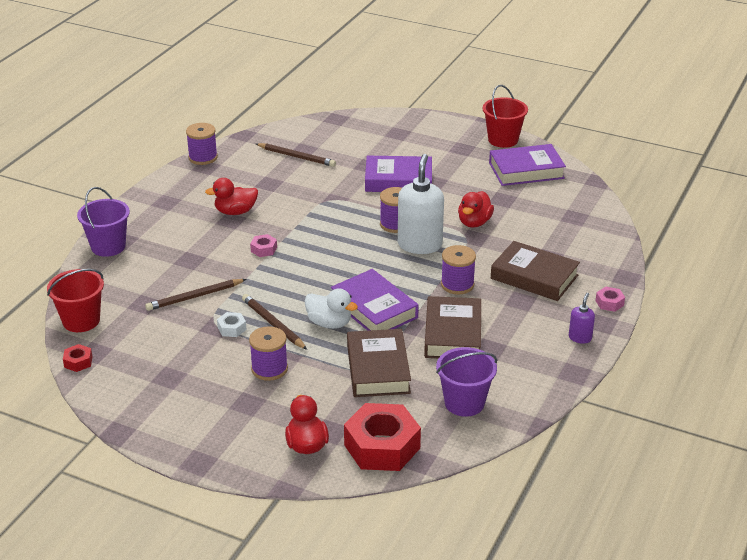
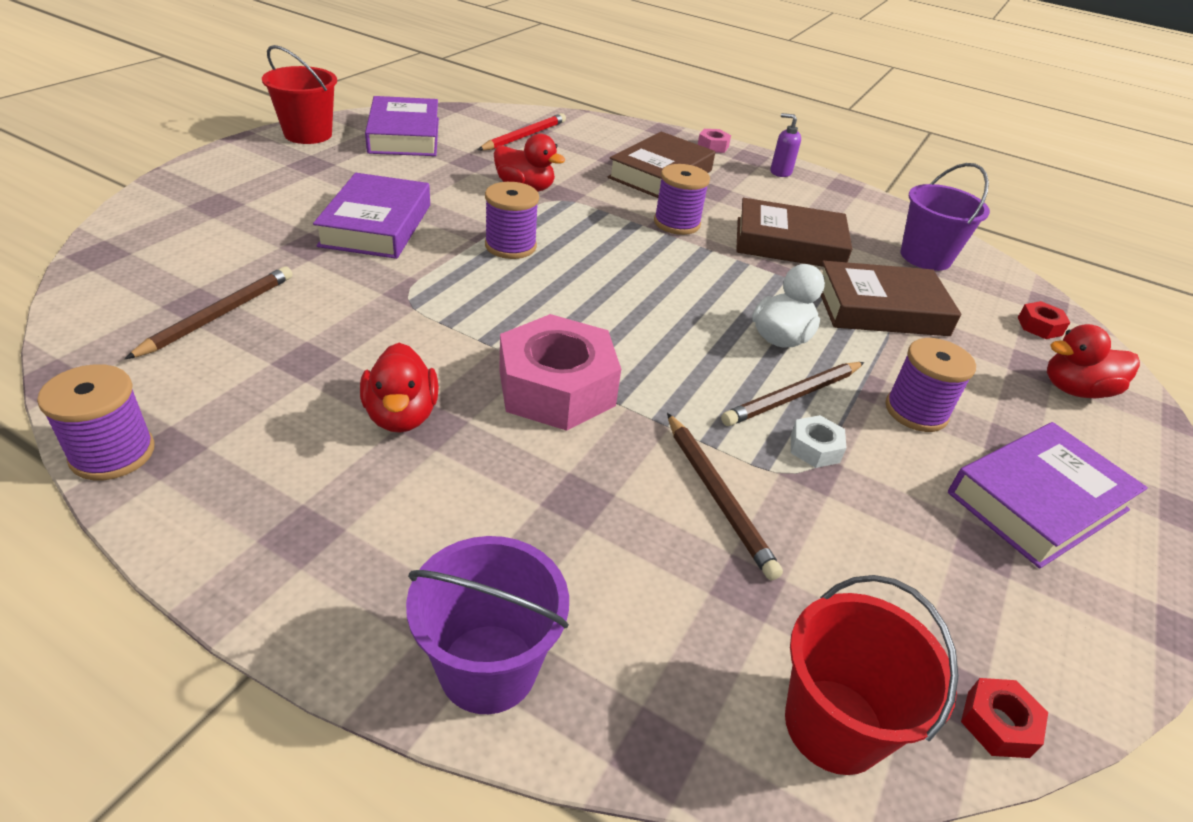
camera: 90 degrees left, 5 degrees up
(264, 249) = (556, 388): pink nut -> pink nut, size x2.32
(374, 309) = (738, 293): purple book -> purple book (1037, 501)
(382, 446) = (1039, 326): red nut -> red nut, size x0.43
(419, 245) = (573, 235): white soap dispenser -> none
(560, 215) = (524, 136): none -> red pencil

